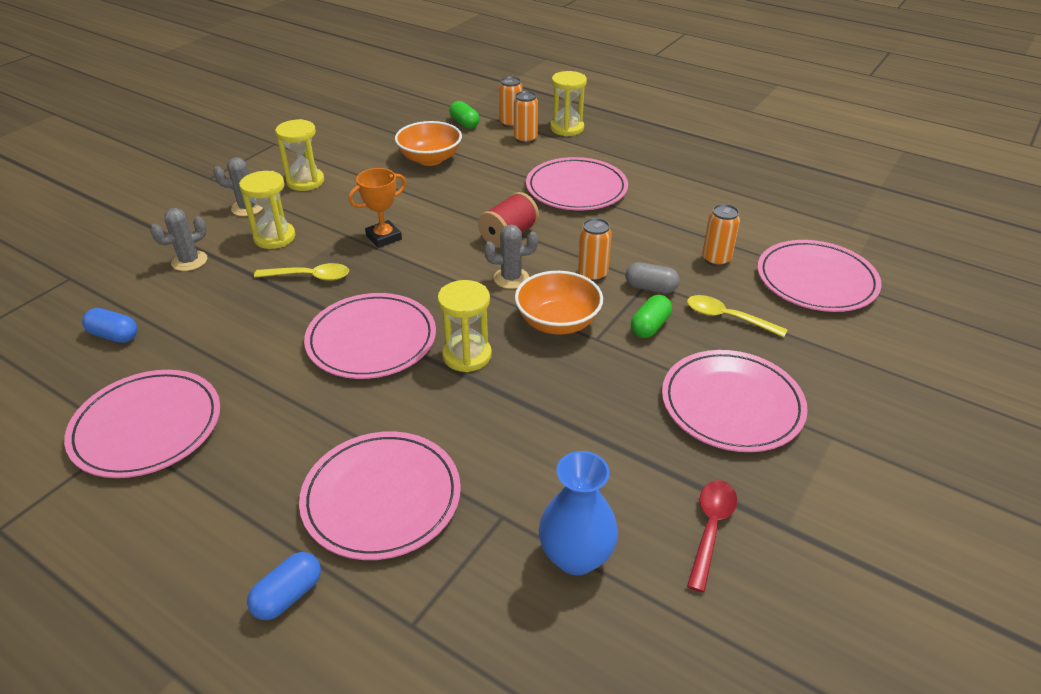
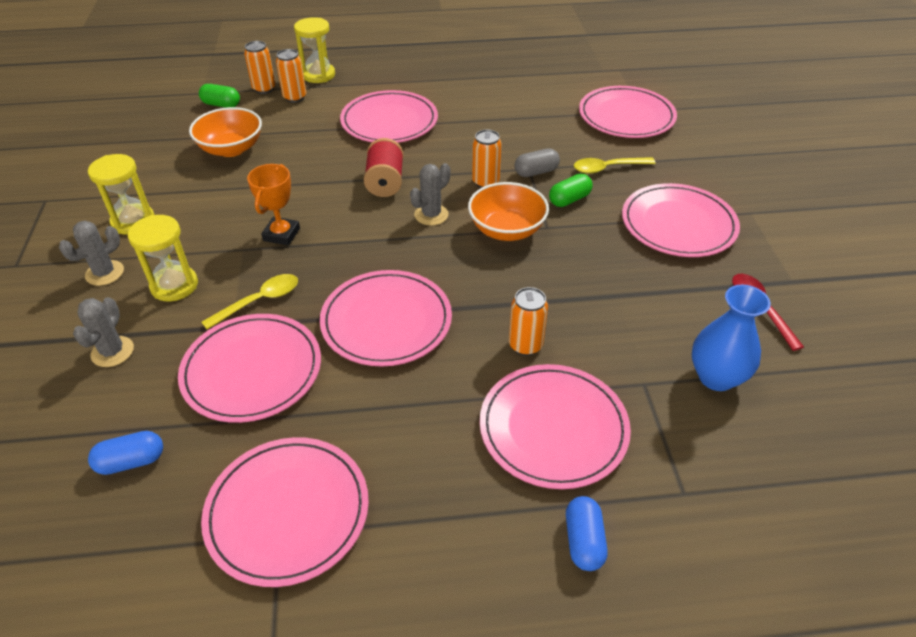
camera: 40 degrees left, 5 degrees up
(246, 321) = (252, 370): none -> pink plate
(467, 355) = (475, 290): yellow hourglass -> none
(650, 326) = (569, 199): green capsule -> green capsule turned 60 degrees clockwise
(716, 259) = (552, 131): orange can -> orange can (525, 345)

